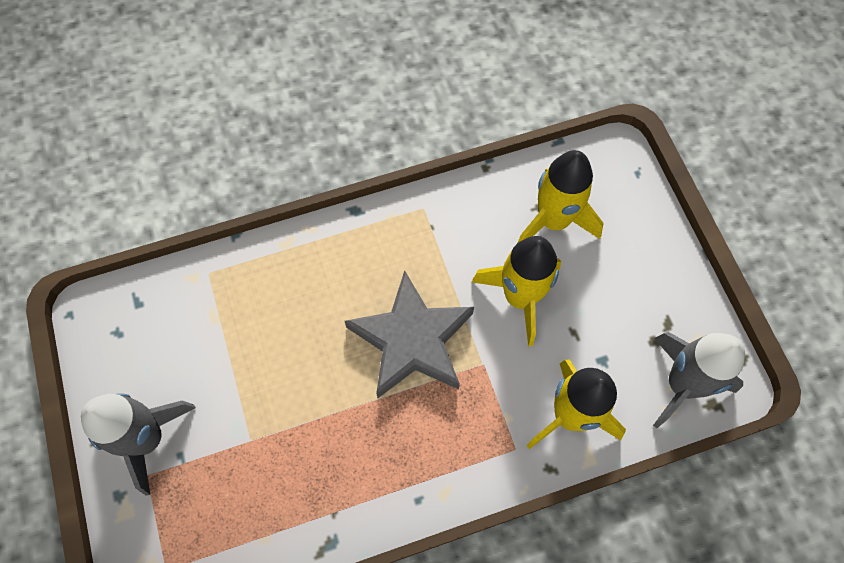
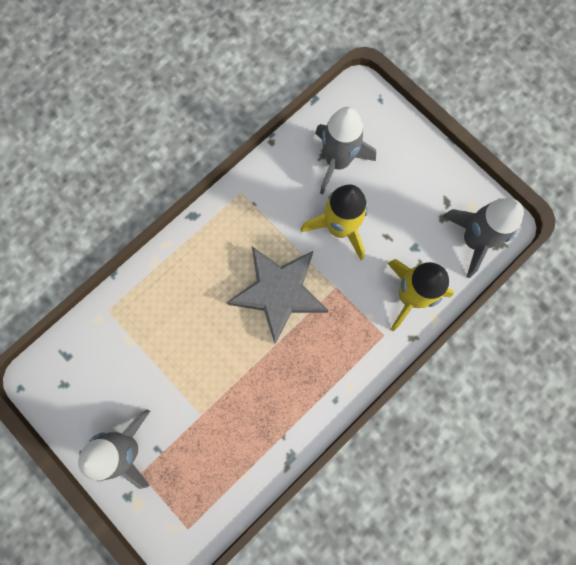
camera: 25 degrees left, 10 degrees up
(553, 221) = (337, 161): yellow rocket -> grey rocket

